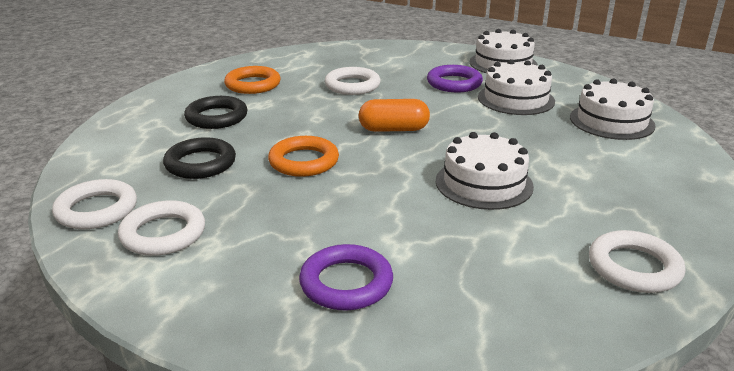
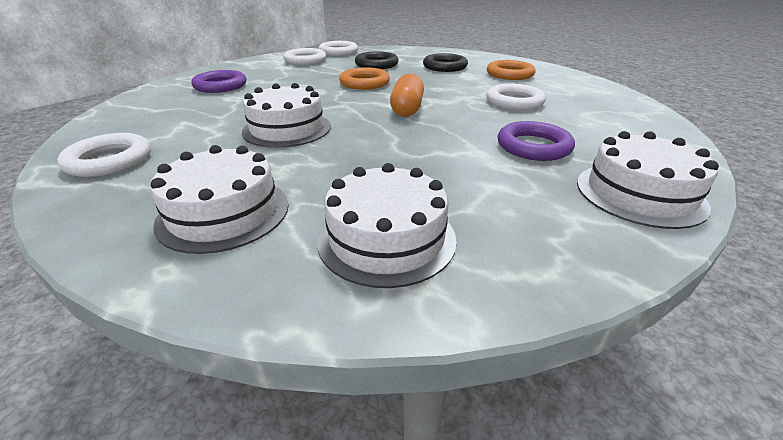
camera: 100 degrees right, 5 degrees up
(516, 99) = (481, 176): white cake -> white cake (224, 212)

